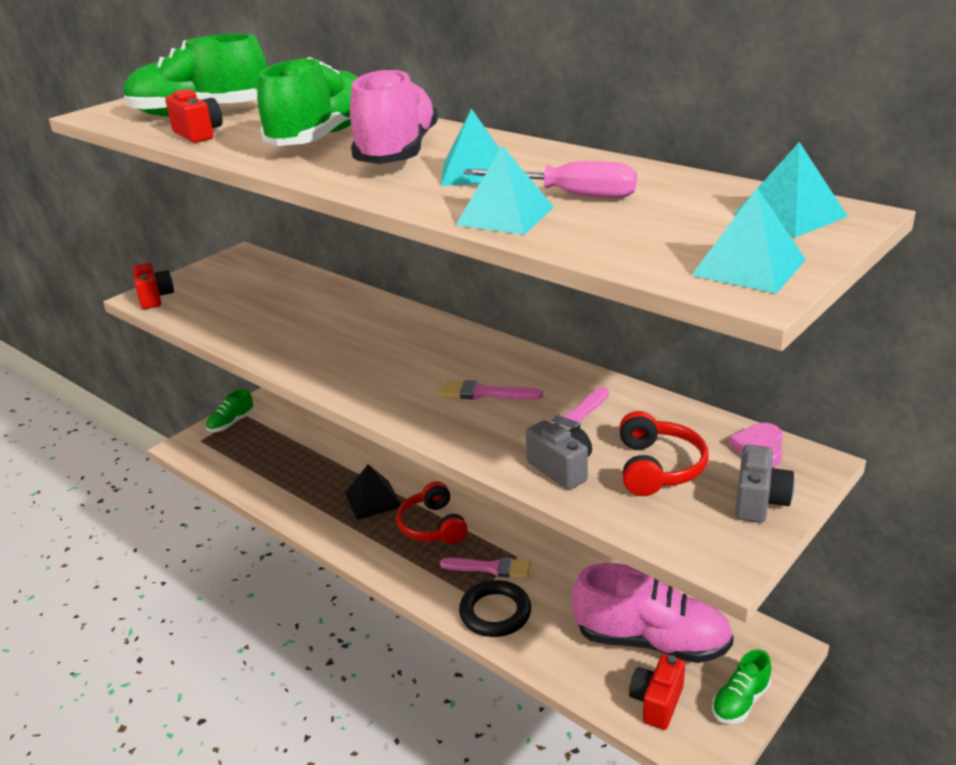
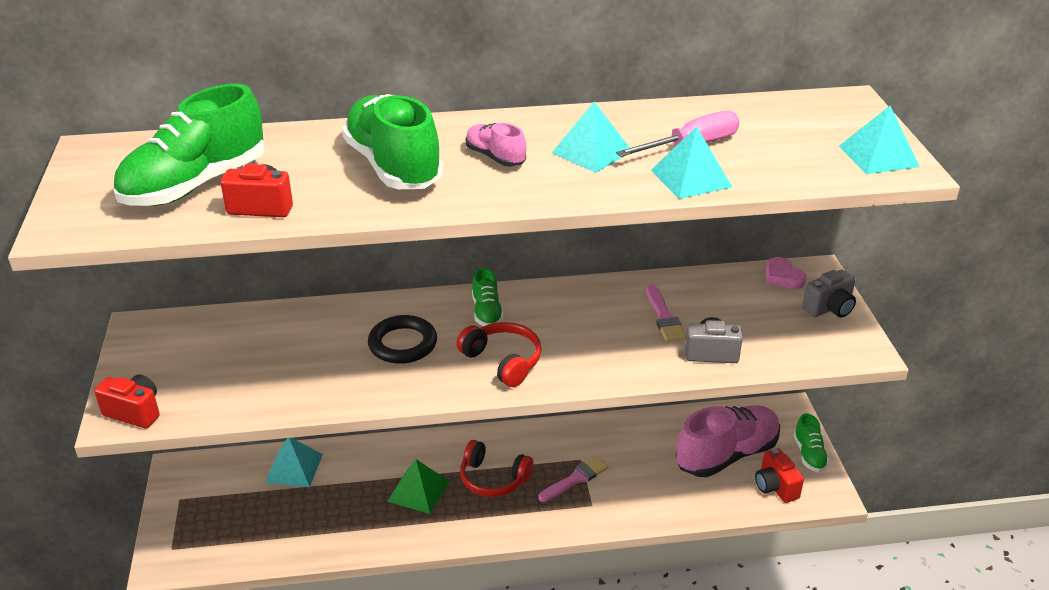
camera: 50 degrees left, 5 degrees up
(231, 423) = (178, 514): green shoe -> green shoe (487, 312)
(373, 500) = (418, 491): black pyramid -> green pyramid
(397, 153) = (495, 157): pink shoe -> pink shoe, size x0.49
(485, 393) = (581, 331): pink brush -> none
(495, 612) = (621, 505): black ring -> black ring (403, 344)
(657, 467) = (755, 320): red headphones -> red headphones (502, 361)
(759, 502) = (829, 308): grey camera -> grey camera turned 90 degrees clockwise
(789, 215) = (827, 112): turquoise pyramid -> turquoise pyramid (294, 468)

